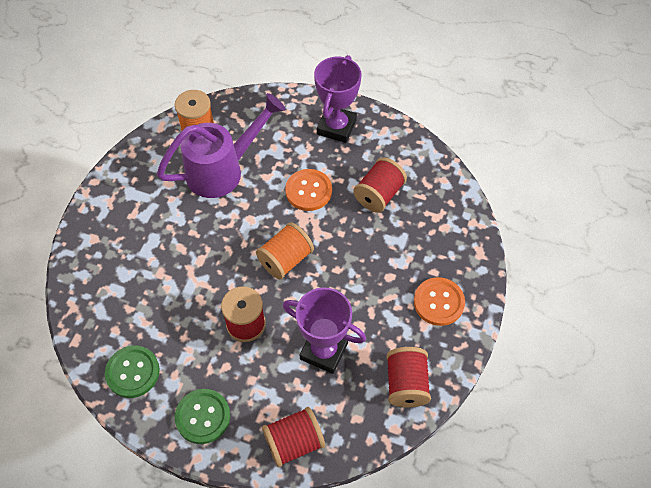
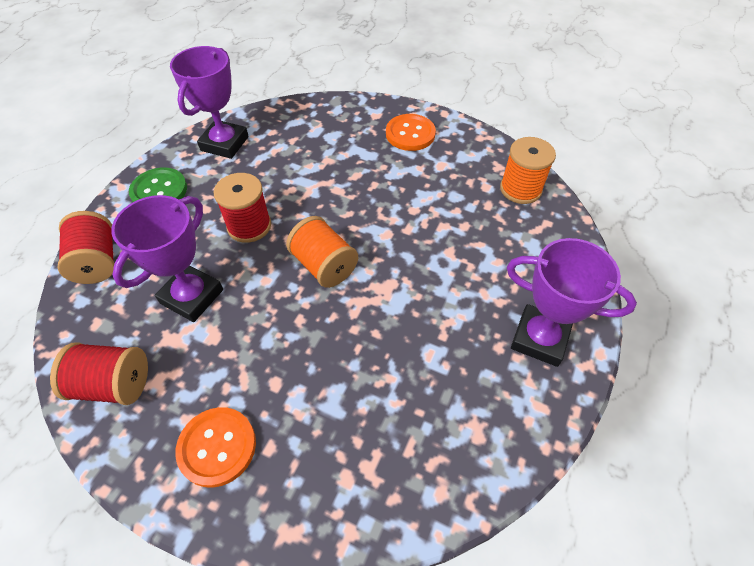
camera: 95 degrees right, 5 degrees down
(132, 372) = (224, 143): green button -> purple trophy
(223, 170) = (459, 211): purple watering can -> none
(308, 191) = (425, 296): orange button -> orange button (410, 134)
(379, 195) = (414, 384): red spool -> none

